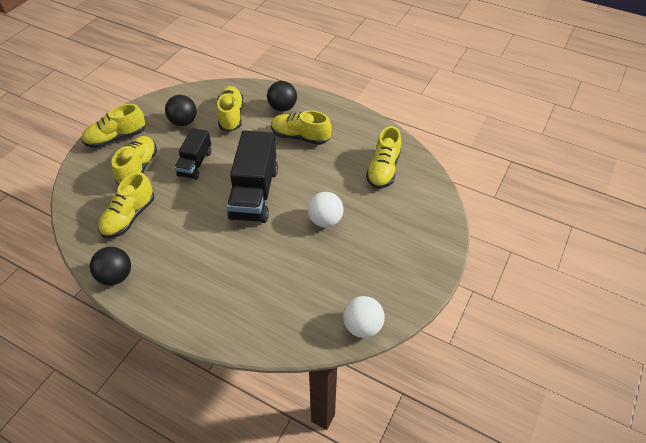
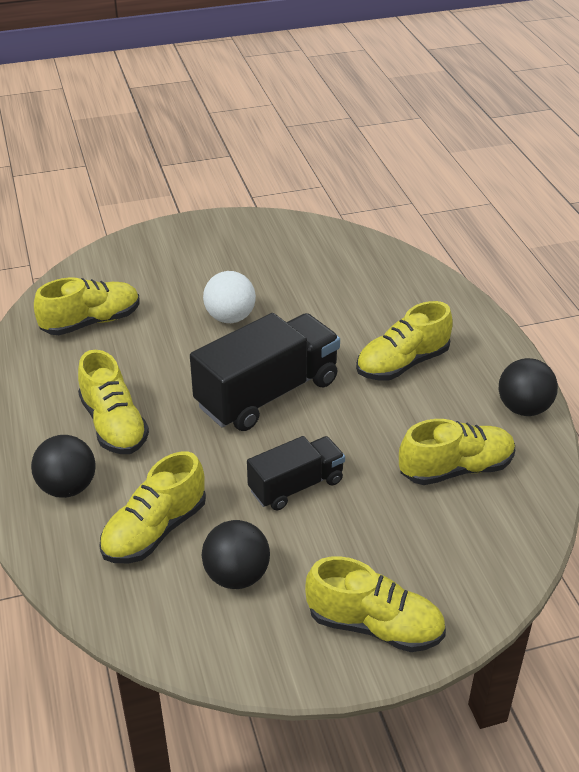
camera: 135 degrees left, 10 degrees down
(138, 168) = (384, 537): yellow shoe -> yellow shoe (402, 363)
(362, 326) = (316, 231): white ball -> none

